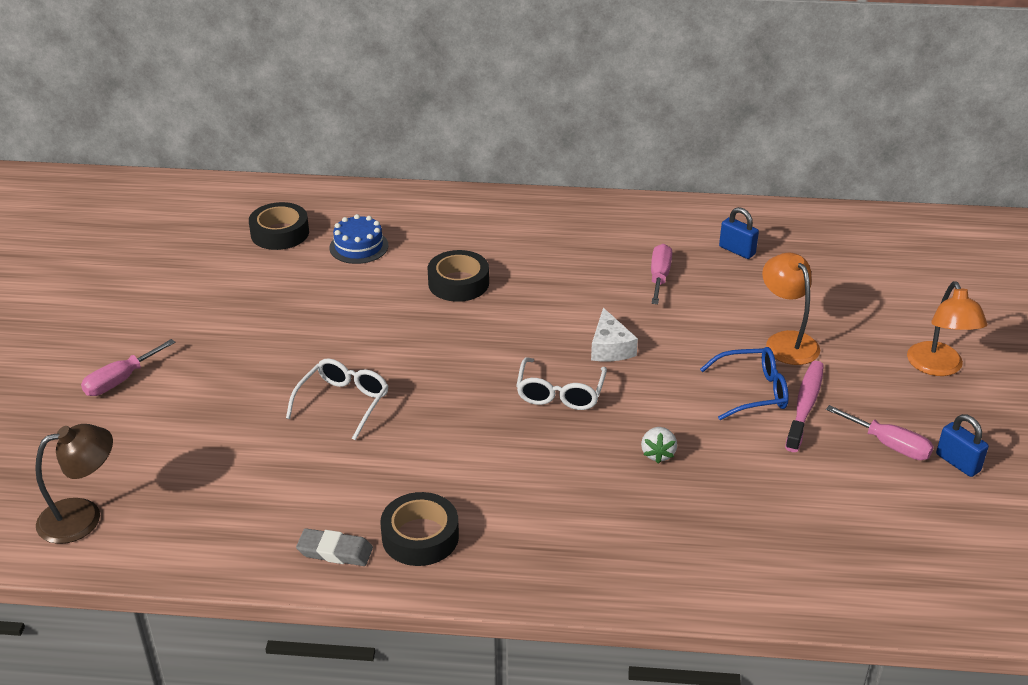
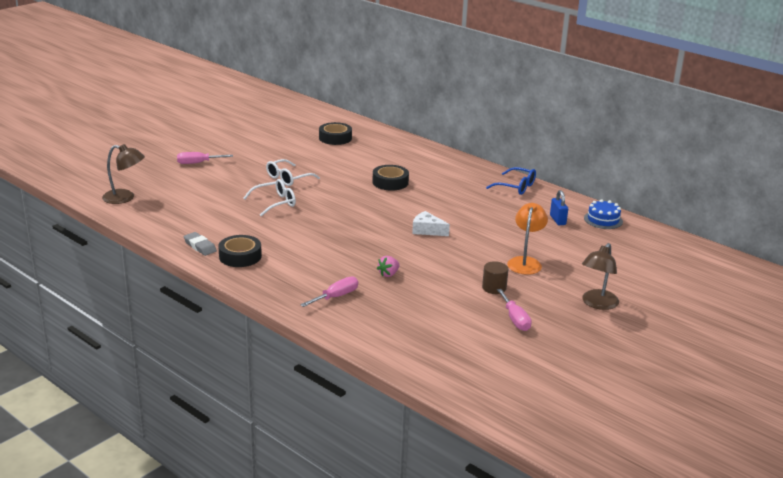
camera: 35 degrees right, 10 degrees down
(359, 246) = (363, 154): blue cake -> blue cake (603, 220)
(560, 393) = (376, 236): white glasses -> white glasses (288, 178)
(610, 347) = (427, 230): white cheese -> white cheese turned 90 degrees clockwise
(658, 454) = (388, 274): white strawberry -> pink strawberry
(659, 277) = (496, 215): pink screwdriver -> pink screwdriver (336, 297)
(752, 392) = (474, 272): blue glasses -> blue glasses (516, 187)
(805, 405) = (494, 288): pink toothbrush -> brown cylinder
(938, 367) = (597, 304): orange lamp -> brown lamp
(958, 463) = (542, 341): blue padlock -> none

